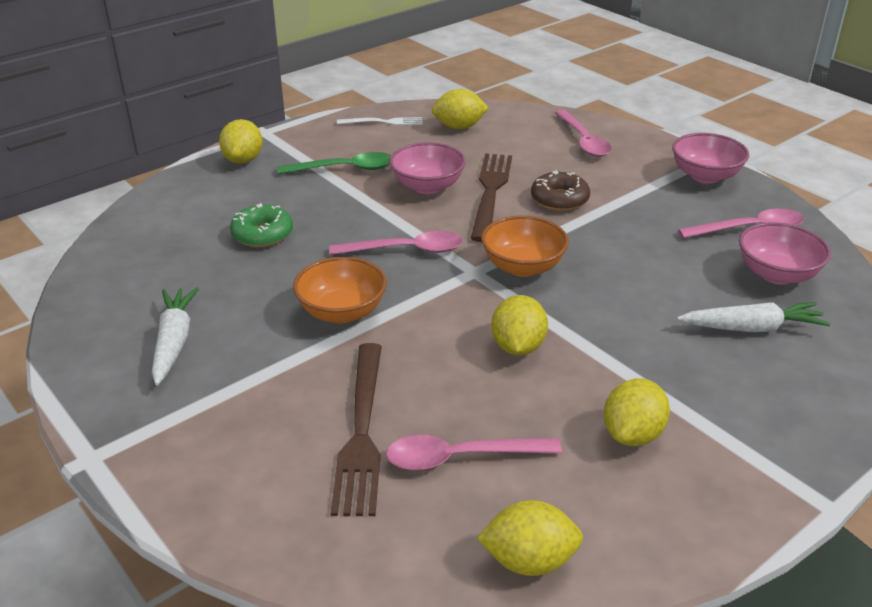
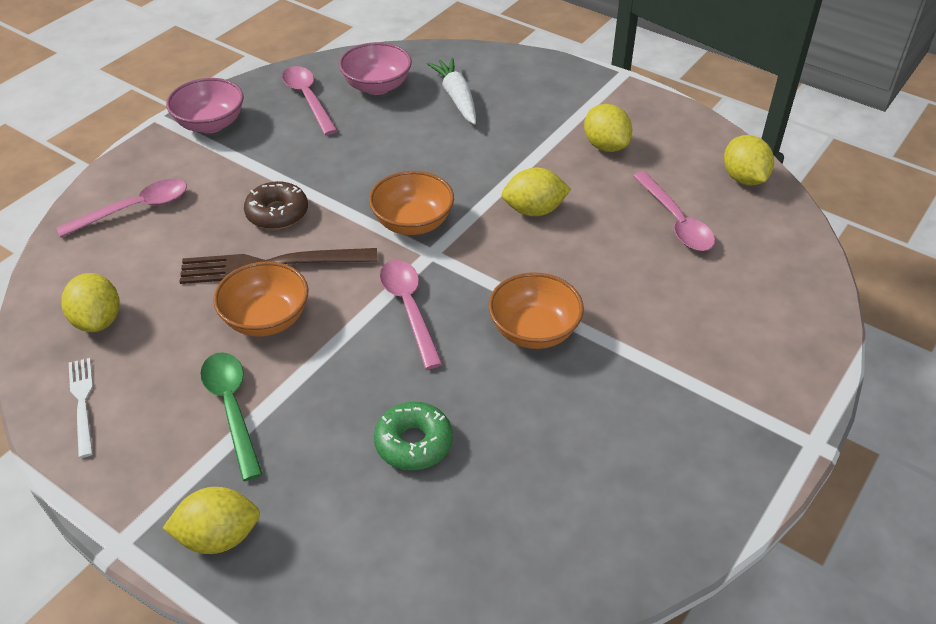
camera: 105 degrees left, 10 degrees up
(174, 342) = (639, 447): white carrot -> none
(361, 432) = (681, 278): brown fork -> none
(427, 186) = (266, 319): pink bowl -> orange bowl
(632, 434) = (605, 146): yellow lemon -> yellow lemon turned 45 degrees clockwise

